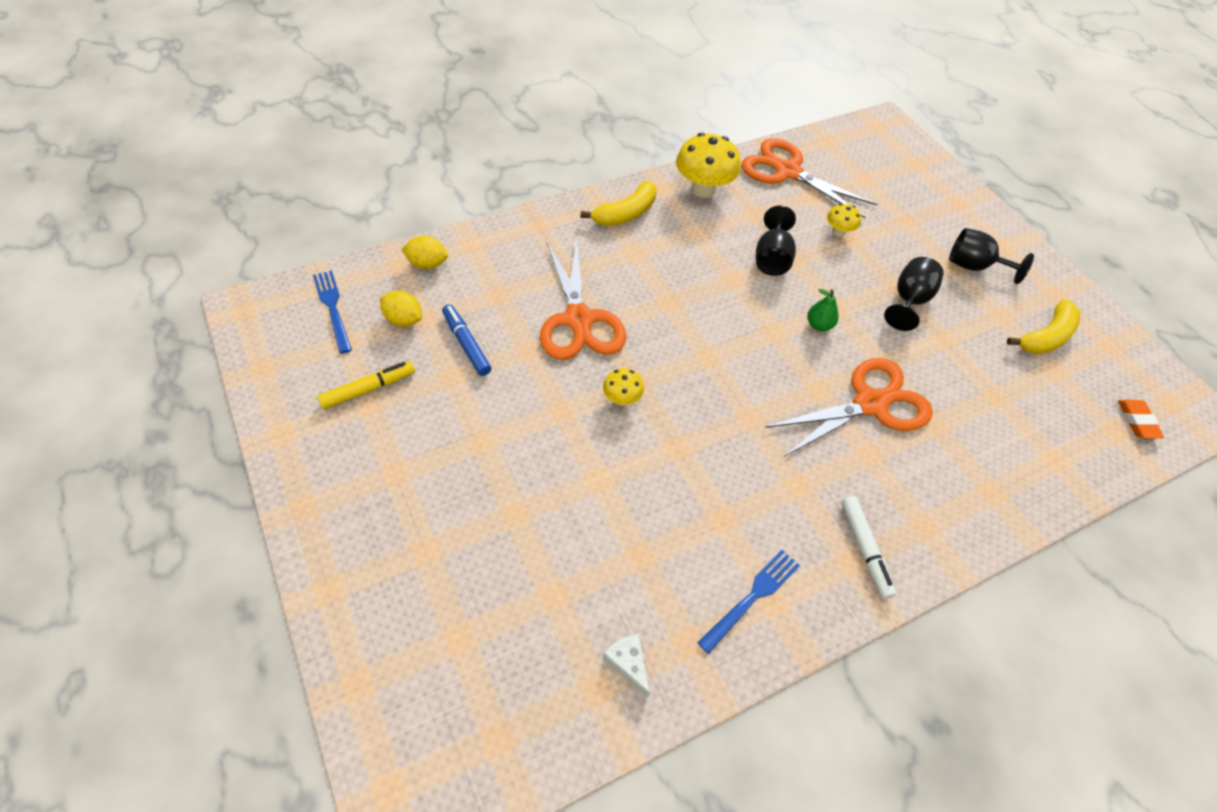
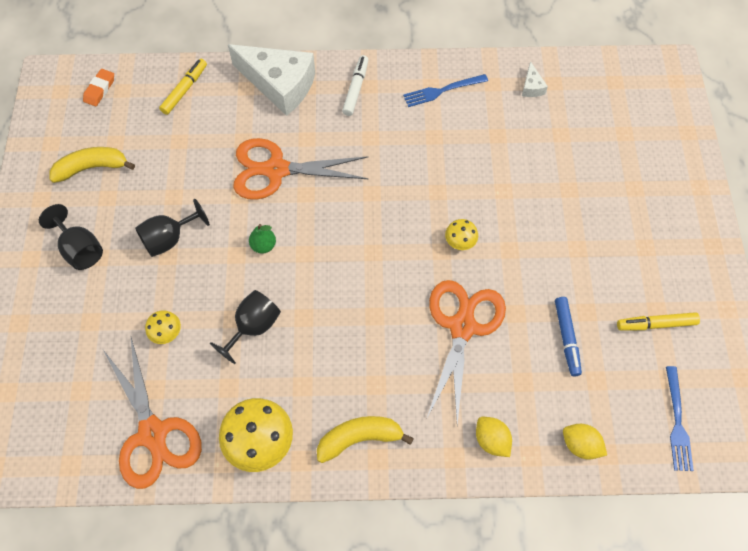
camera: 150 degrees left, 10 degrees up
(403, 319) = (615, 384): yellow lemon -> yellow lemon (491, 440)
(959, 513) = (279, 85): none -> white cheese
(1054, 459) = (185, 90): none -> yellow marker

